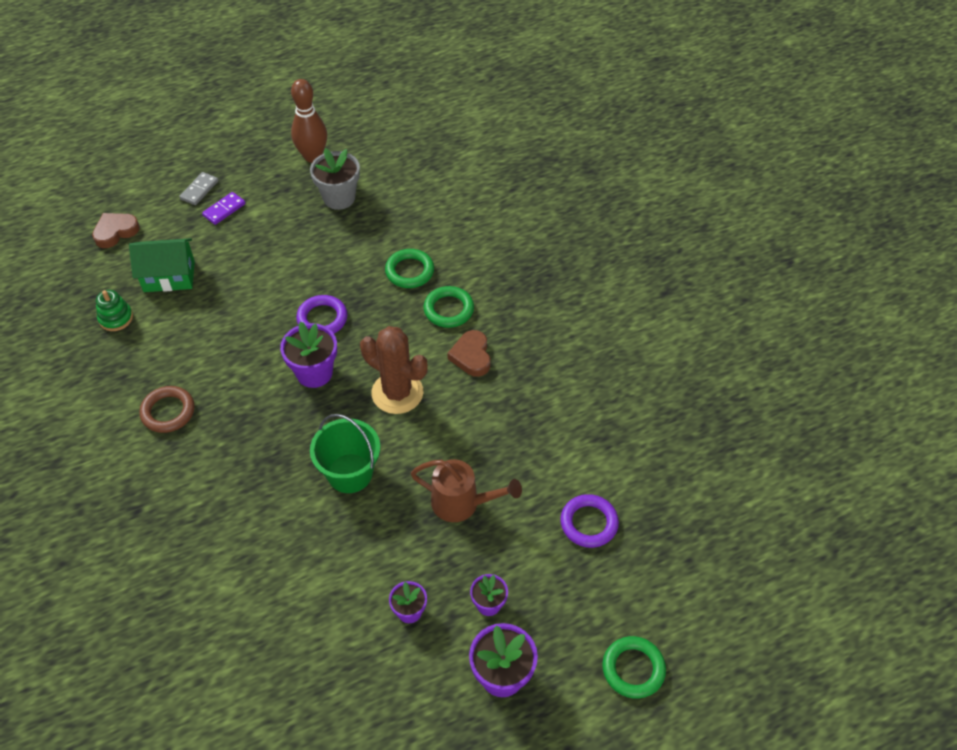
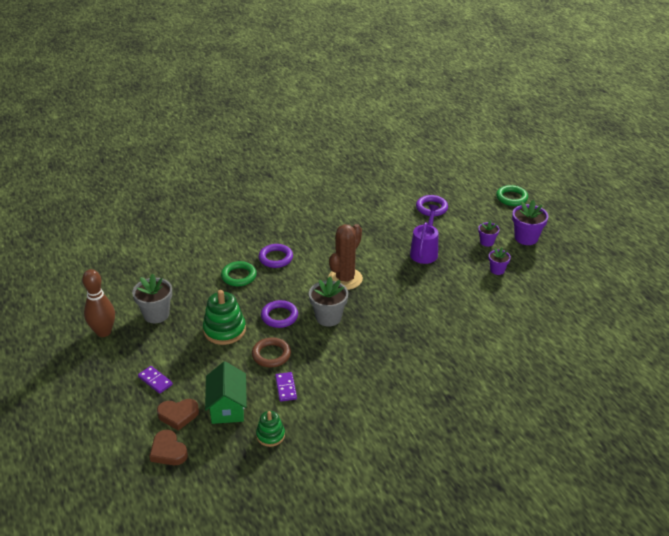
camera: 90 degrees left, 15 degrees down
(168, 412) = (364, 390): brown ring -> brown ring (271, 355)
(189, 330) = (286, 388): none -> purple domino
(199, 190) = (127, 399): grey domino -> none
(302, 264) = (224, 330): none -> green stacking toy
(314, 373) = (328, 317): purple flower pot -> grey flower pot
(350, 473) = (408, 297): green bucket -> none
(448, 309) = (276, 258): green ring -> purple ring
(462, 503) = (425, 251): brown watering can -> purple watering can
(471, 356) = (315, 248): brown heart -> brown heart (178, 415)

